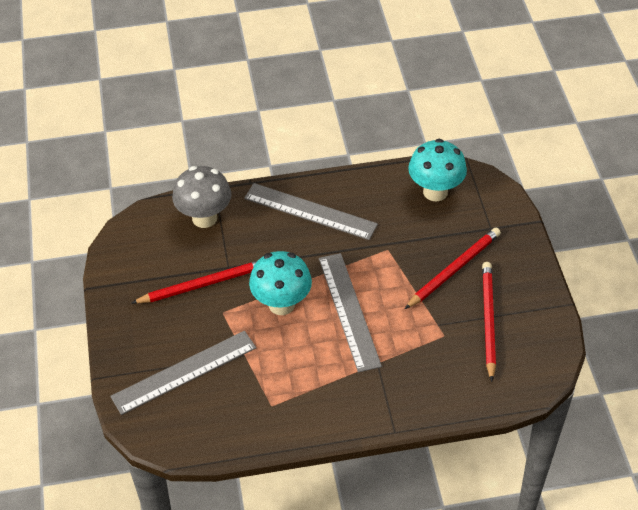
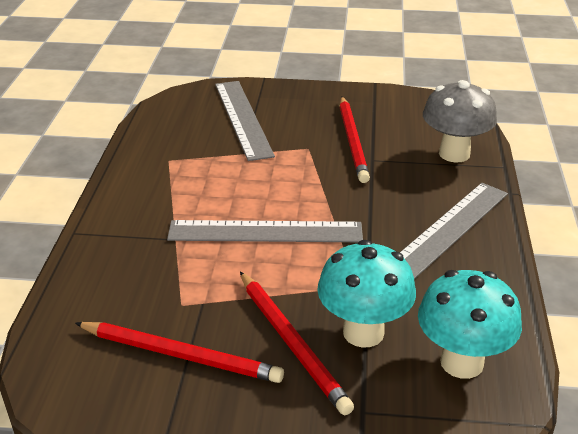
camera: 105 degrees right, 15 degrees down
(281, 304) = (300, 186): turquoise mushroom -> turquoise mushroom (363, 332)

